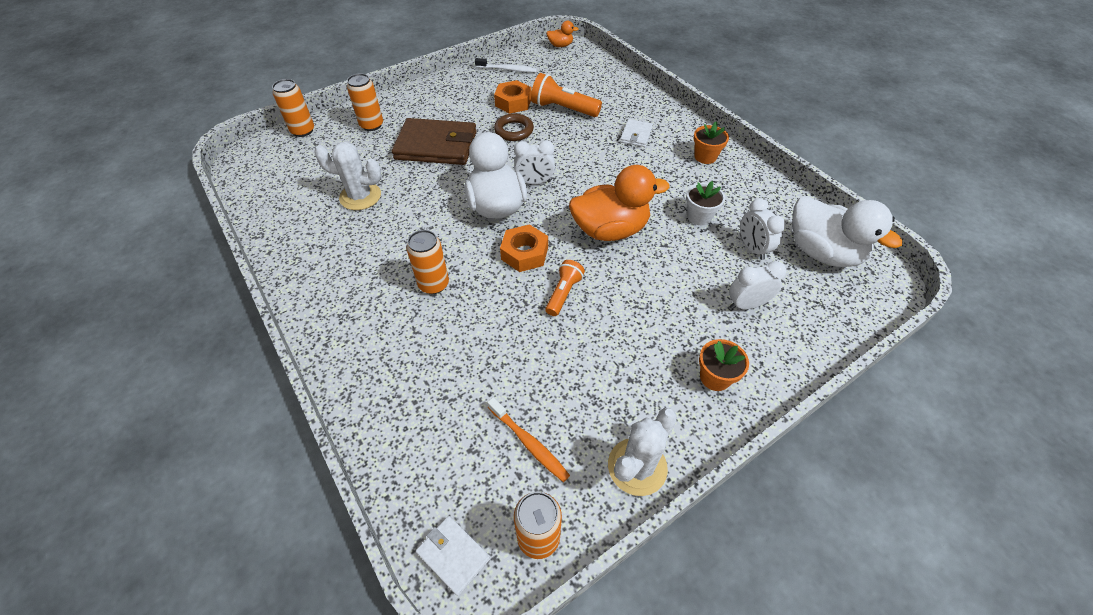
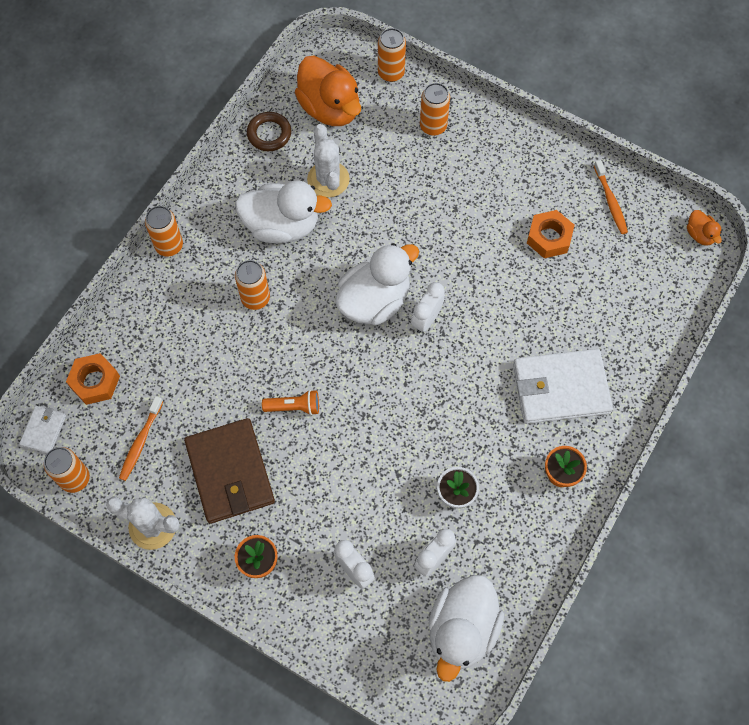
camera: 65 degrees right, 15 degrees up
(321, 335) = (169, 245): none -> orange can
(377, 241) = (282, 226): none -> white duck
(436, 145) = (434, 202): brown wallet -> brown wallet (230, 472)
(507, 69) = (610, 201): white toothbrush -> orange toothbrush
(514, 130) = (499, 262): brown ring -> brown ring (269, 134)
(524, 253) = (326, 354): orange nut -> orange nut (95, 382)
(534, 182) = (426, 319): white clock -> white clock turned 60 degrees clockwise
(563, 109) = (566, 293): orange flashlight -> none
(610, 230) = (393, 416): orange duck -> orange duck (330, 108)
(636, 135) = (560, 388): white wallet -> white wallet, size x2.08

